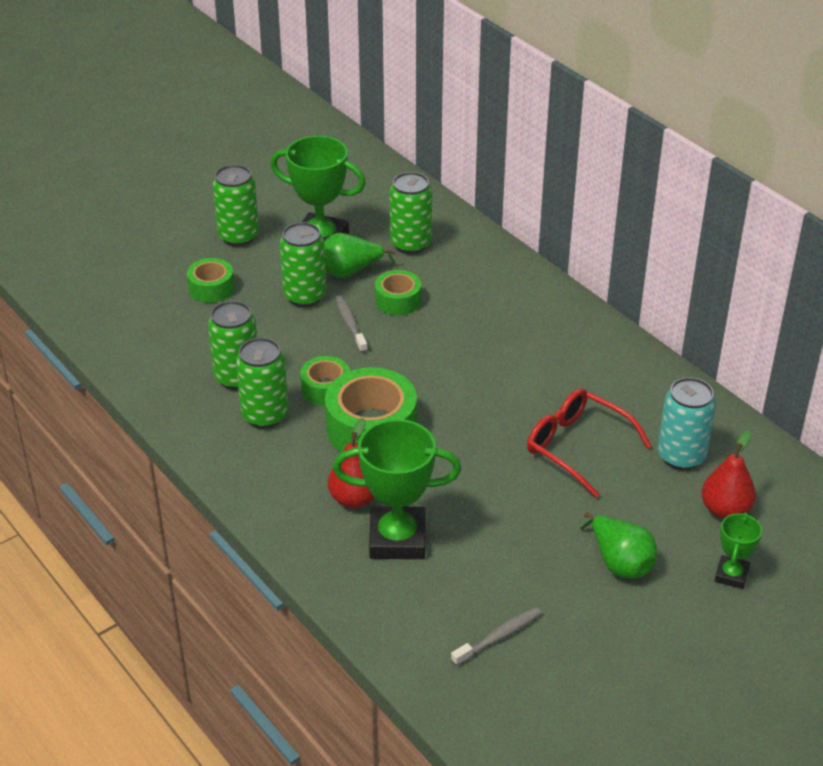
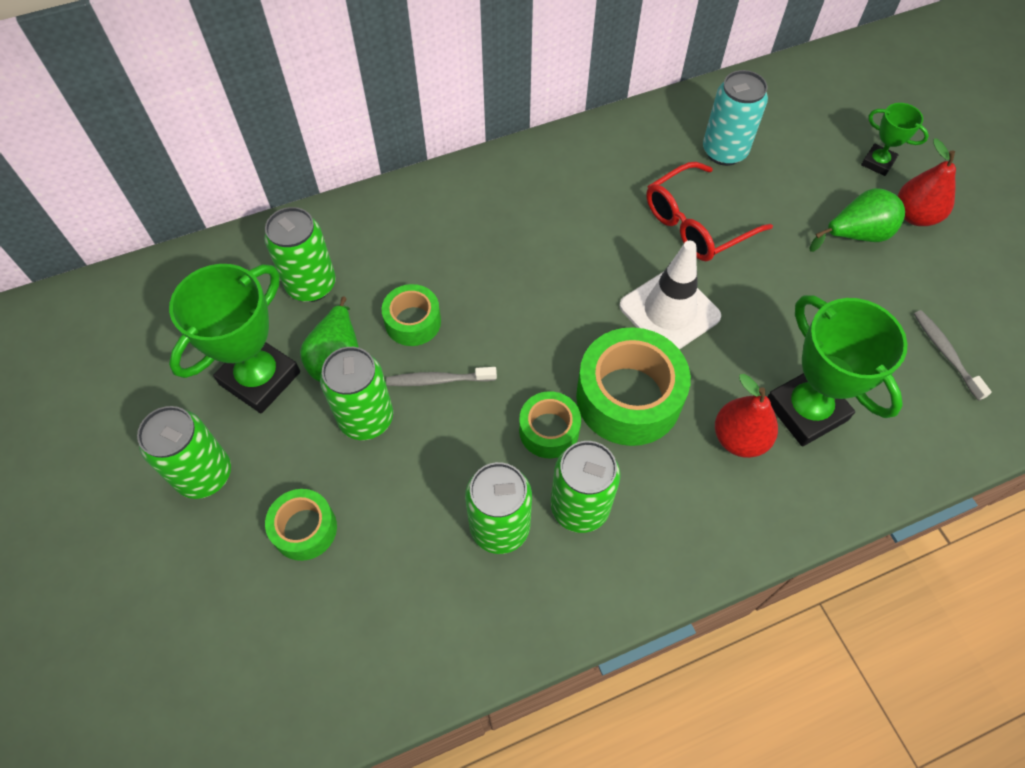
camera: 75 degrees left, 20 degrees up
(397, 539) = (806, 410): green trophy -> green trophy turned 45 degrees counterclockwise
(468, 441) = (669, 311): none -> white traffic cone
(725, 510) = (798, 142): red pear -> red pear (915, 216)

